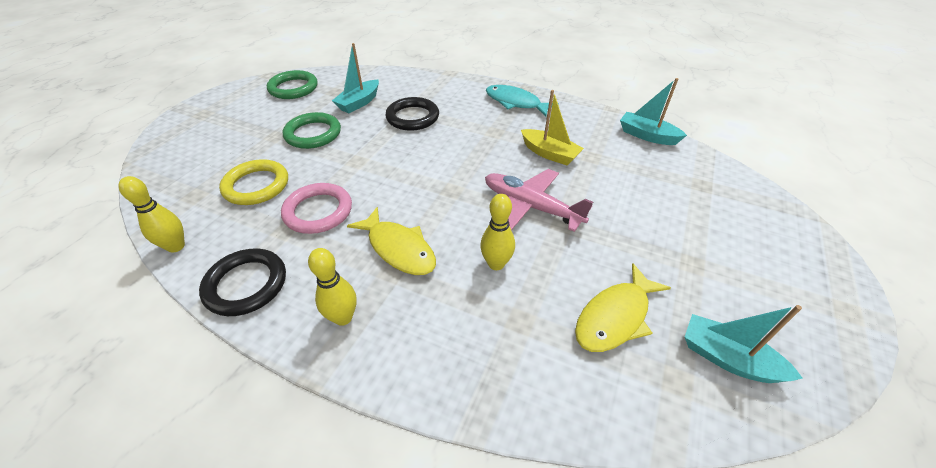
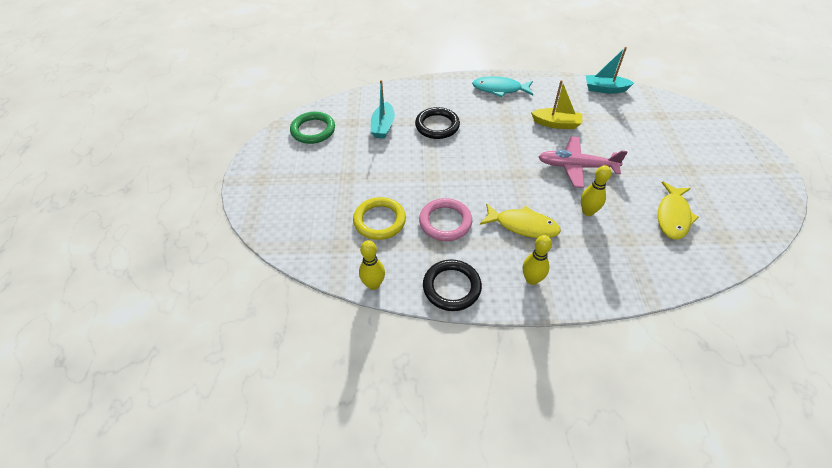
camera: 25 degrees left, 5 degrees up
(313, 134) = (376, 165): green ring -> none
(727, 358) = (737, 215): turquoise boat -> none

